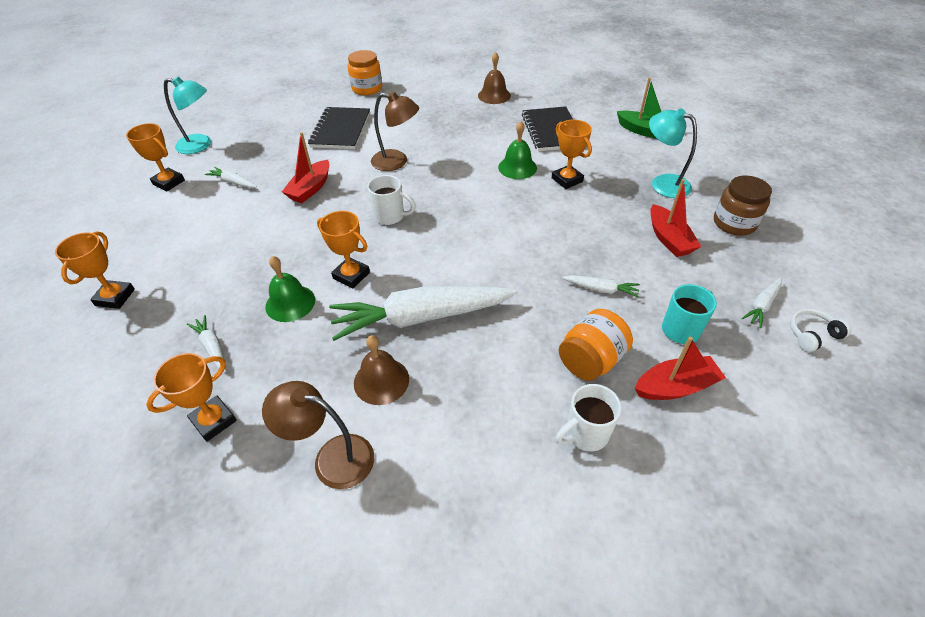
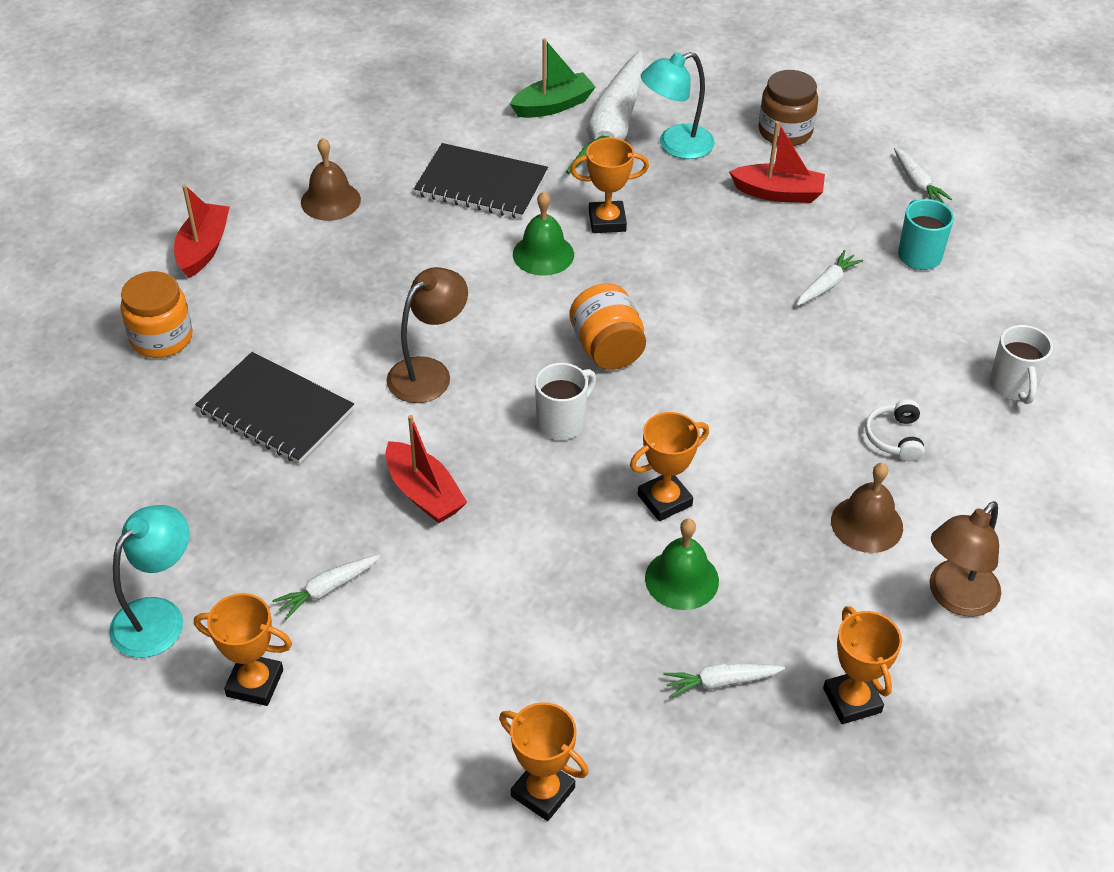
camera: 65 degrees left, 0 degrees up
(169, 182) = (255, 683): orange trophy -> orange trophy turned 45 degrees clockwise
(421, 317) = (784, 455): white carrot -> white carrot (612, 131)
(591, 360) = (924, 341): orange jar -> orange jar (607, 349)
(675, 387) = (987, 297): red boat -> red boat (203, 248)
(812, 334) = (971, 173): white headphones -> white headphones (895, 438)

